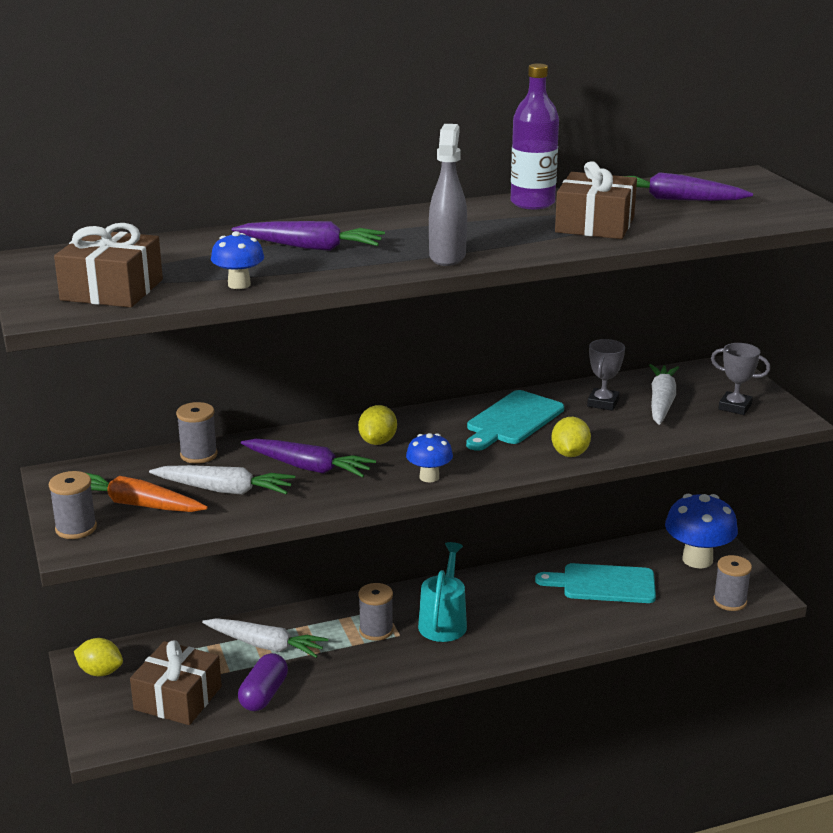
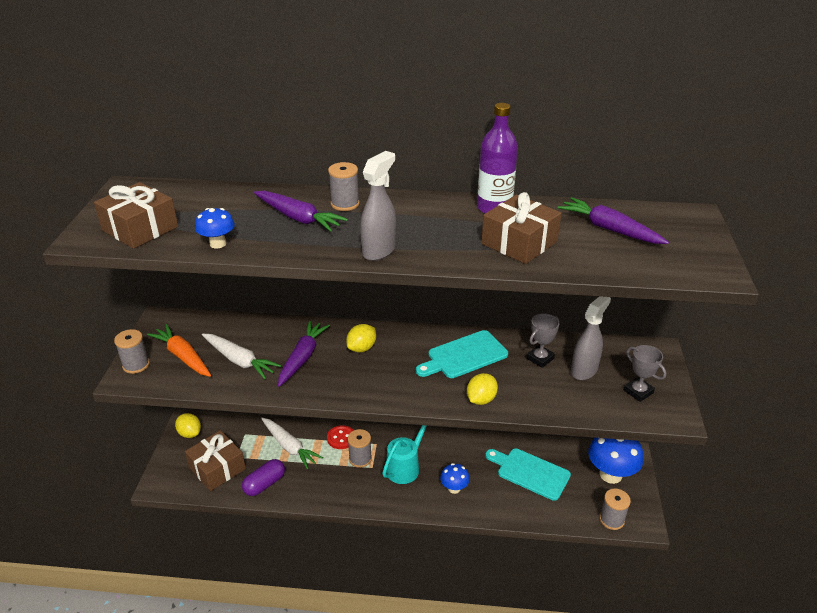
camera: 25 degrees right, 10 degrees up
(199, 455) = (247, 326): grey spool -> grey spool (345, 204)
(308, 467) = (302, 357): purple carrot -> purple carrot turned 120 degrees counterclockwise
(332, 616) = (341, 438): none -> red button
(429, 477) = (370, 390): blue mushroom -> blue mushroom (454, 488)
(661, 402) = (584, 370): white carrot -> grey spray bottle

